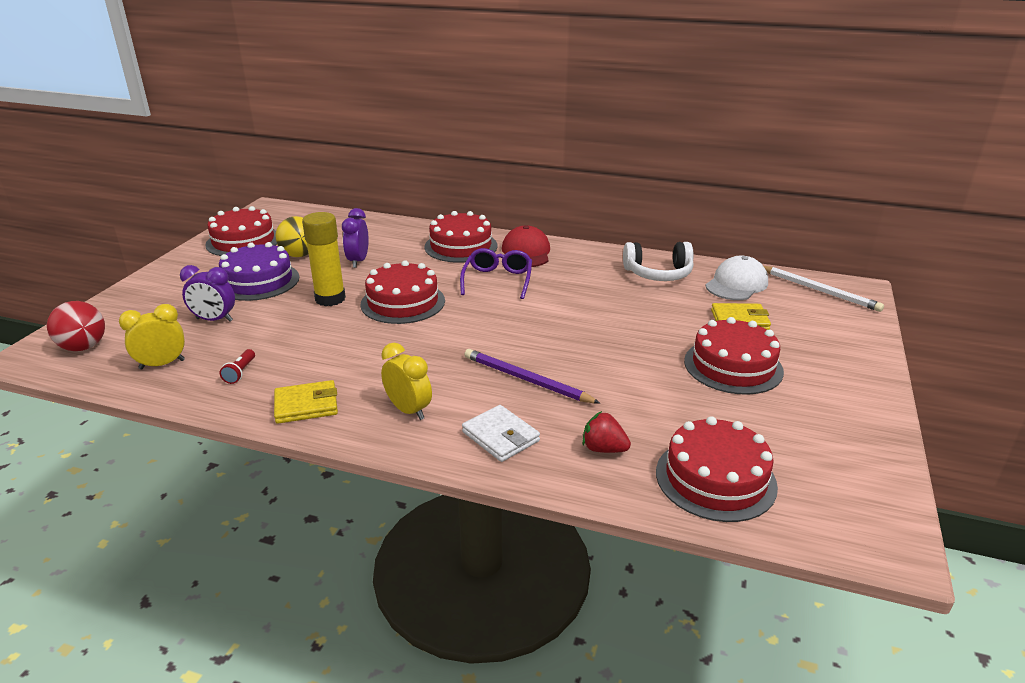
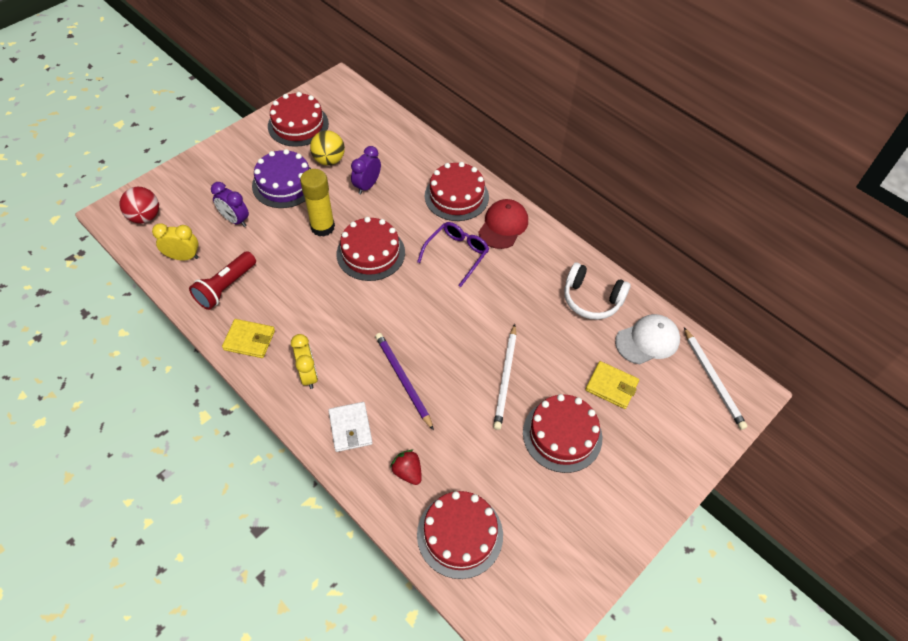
camera: 25 degrees right, 25 degrees up
(240, 372) = (225, 287): red flashlight -> red flashlight, size x2.01
(634, 345) = (505, 378): none -> white pencil

